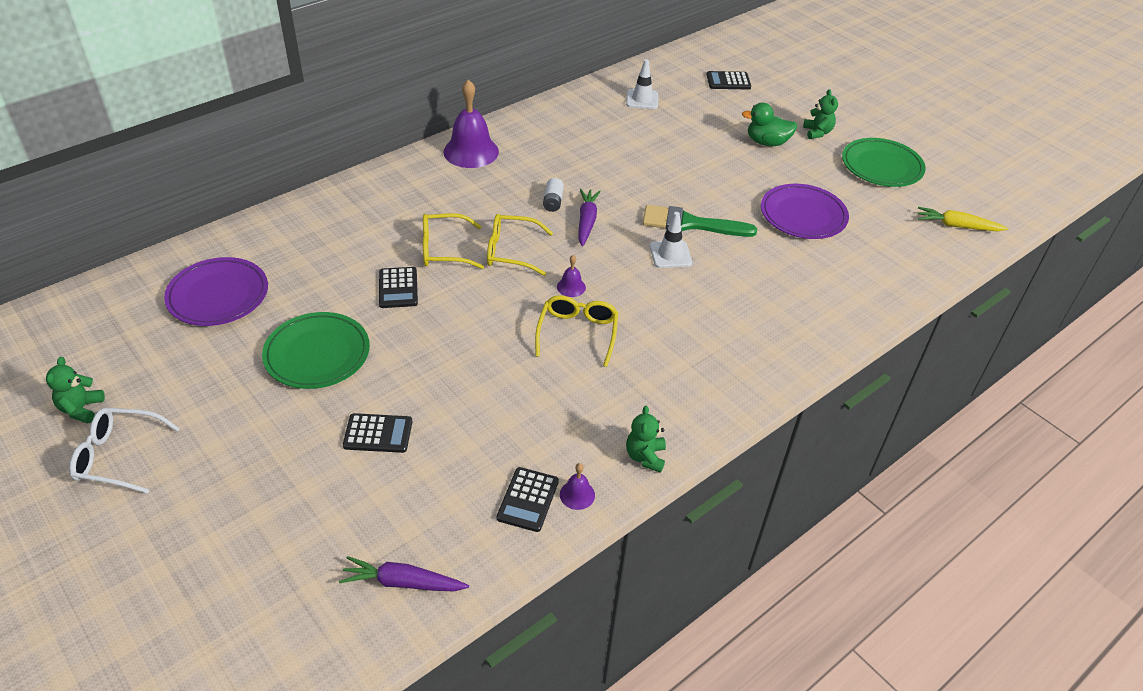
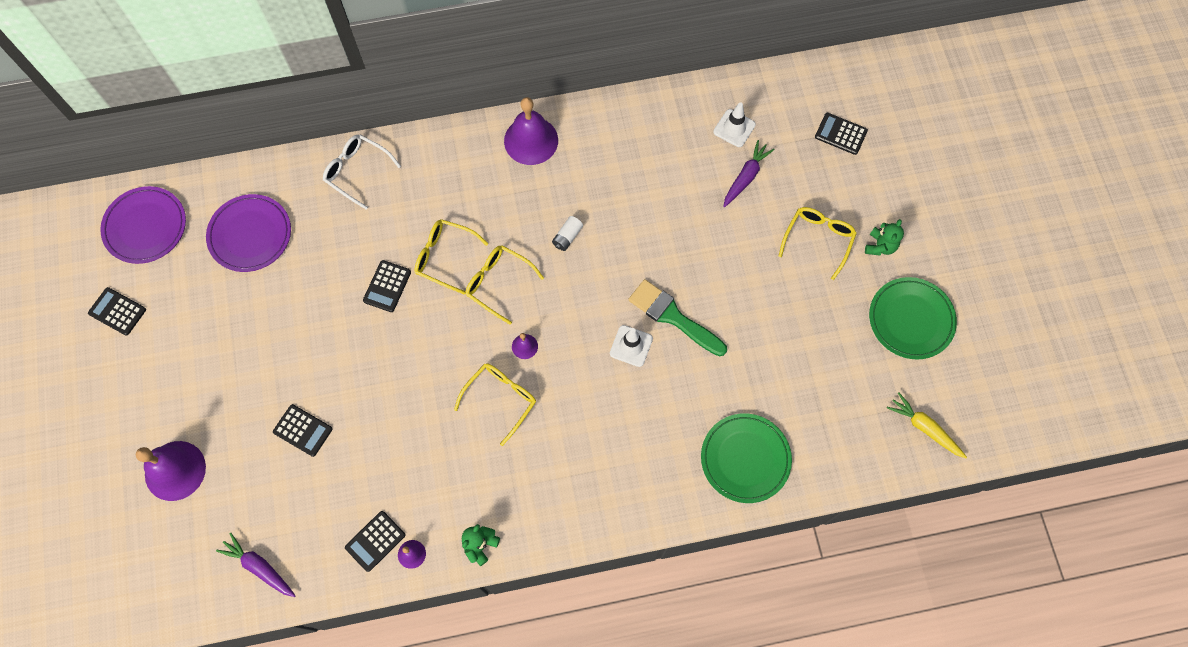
camera: 30 degrees right, 25 degrees up
(81, 409) = (117, 311): green teddy bear -> black calculator
(118, 456) = (126, 368): white glasses -> white glasses (357, 171)
(236, 530) = (175, 470): none -> purple bell
(317, 354) = (295, 331): green plate -> green plate (745, 459)
(586, 222) = (582, 274): purple carrot -> purple carrot (746, 177)
(767, 142) = (818, 239): green duck -> yellow glasses
(803, 215) = (784, 350): purple plate -> purple plate (145, 227)

